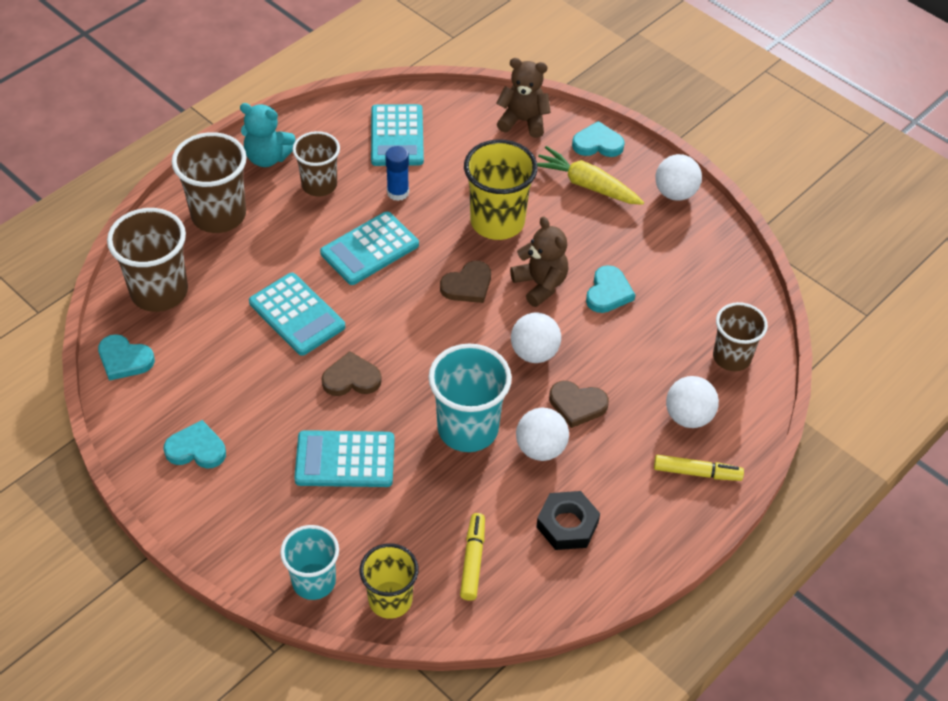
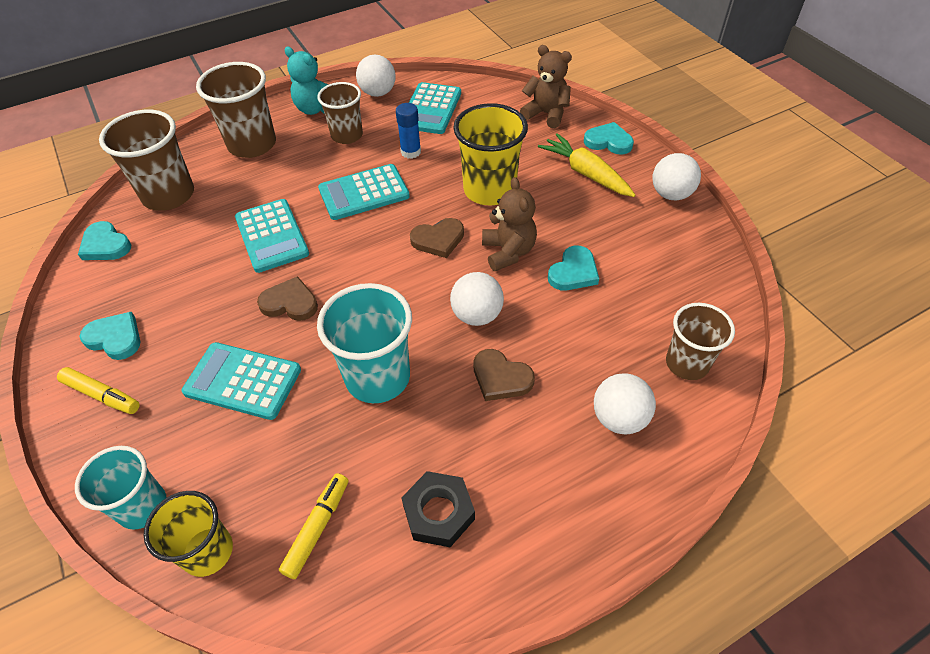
camera: 20 degrees right, 0 degrees up
(540, 448) = (444, 416): white ball -> white ball (378, 93)
(697, 472) = (610, 487): yellow marker -> yellow marker (102, 395)

